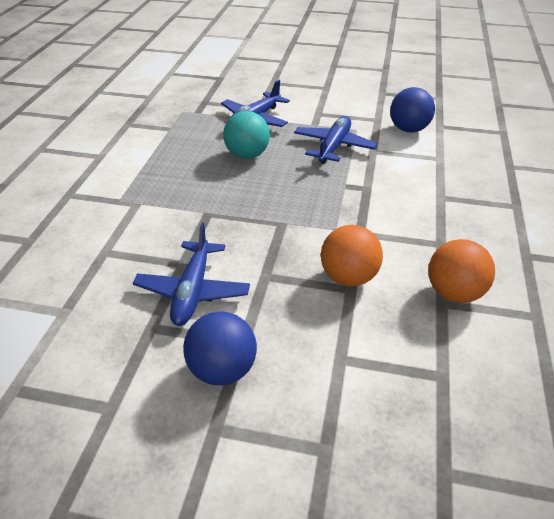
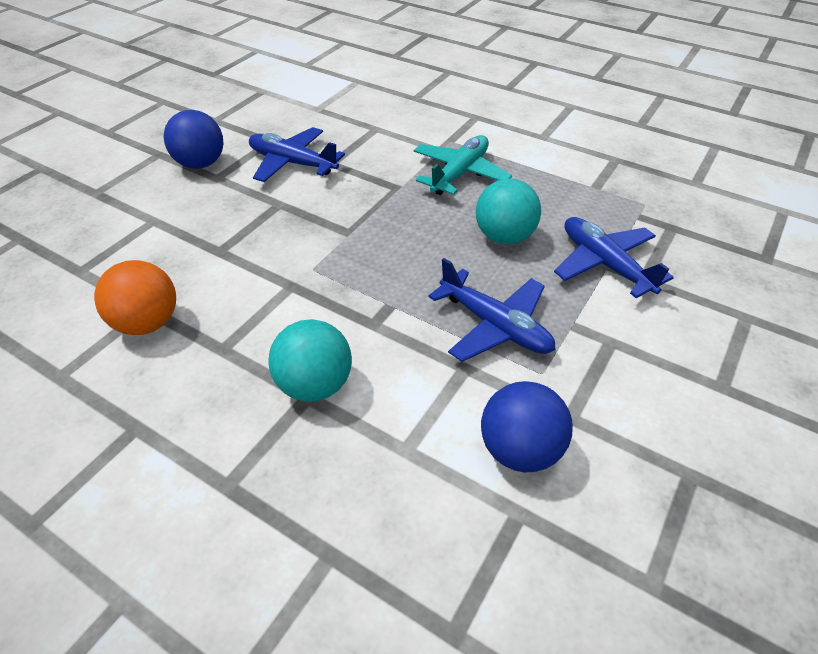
camera: 110 degrees right, 5 degrees up
(173, 186) = (460, 173): none -> turquoise plane
(348, 277) = (234, 254): orange ball -> none
(431, 196) = (315, 385): none -> turquoise ball

